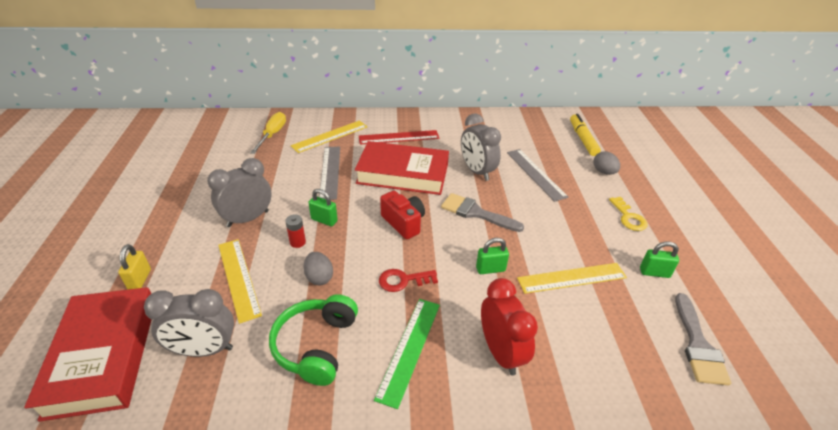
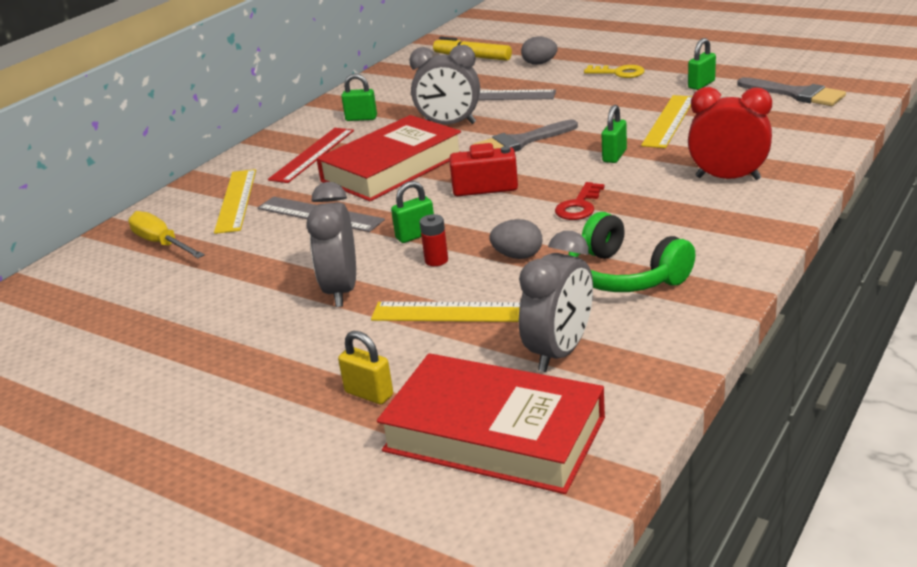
camera: 50 degrees left, 10 degrees down
(409, 349) = (680, 223): green ruler -> none
(457, 134) = (361, 118): none -> green padlock

